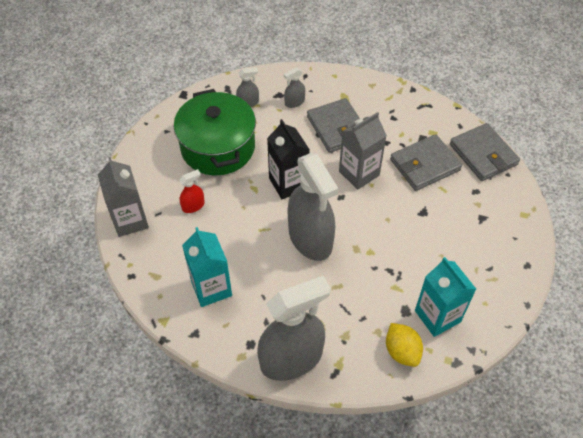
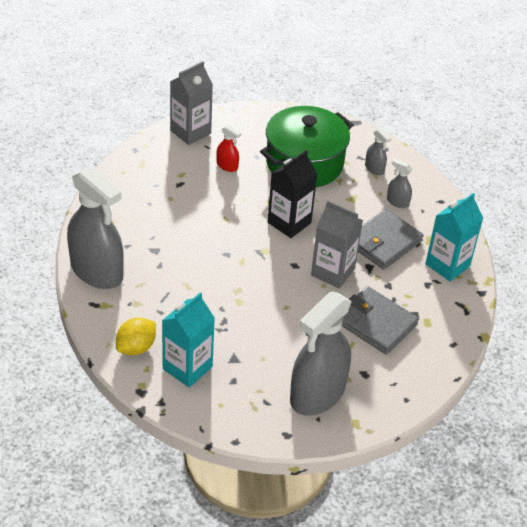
camera: 65 degrees right, 10 degrees down
(211, 288) = (145, 201): turquoise carton -> turquoise carton (447, 265)
(310, 238) = (232, 254): grey spray bottle -> grey spray bottle (317, 394)
(483, 154) = (422, 372): grey wallet -> none

